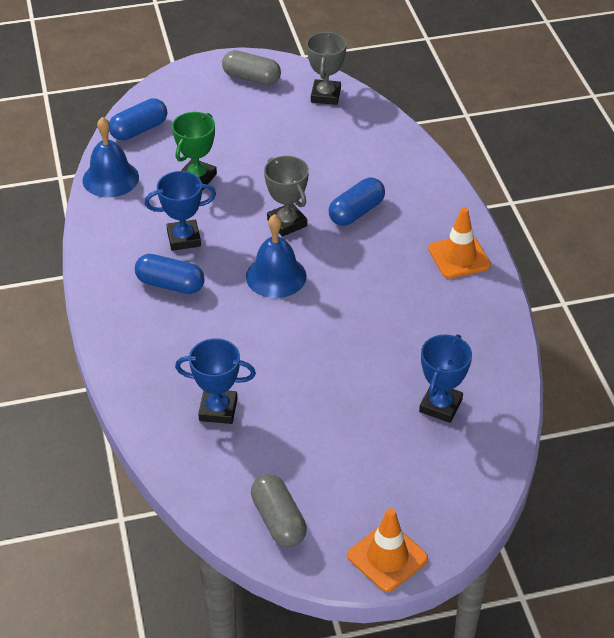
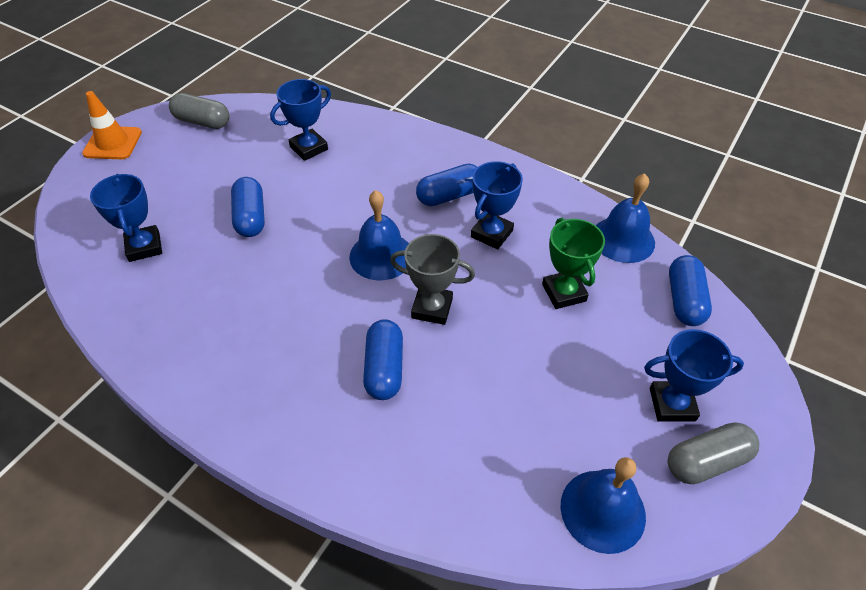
camera: 135 degrees right, 5 degrees up
(229, 102) = (672, 404): none -> blue trophy
(325, 95) = (602, 510): grey trophy -> blue bell
(335, 374) = (251, 217): none -> blue capsule
(459, 257) = (234, 394): orange traffic cone -> none

